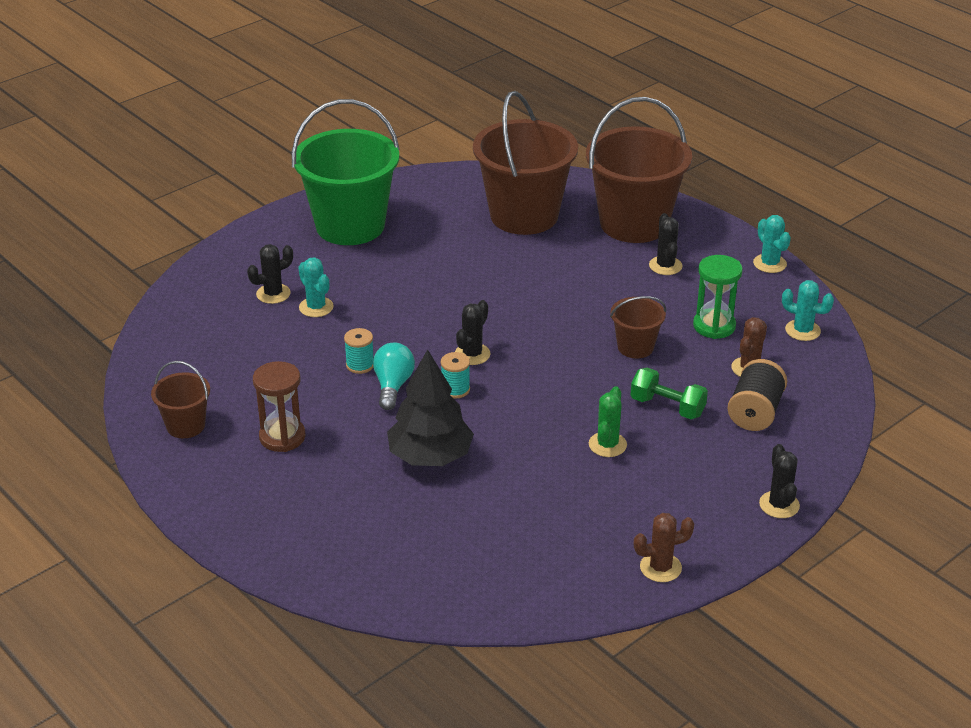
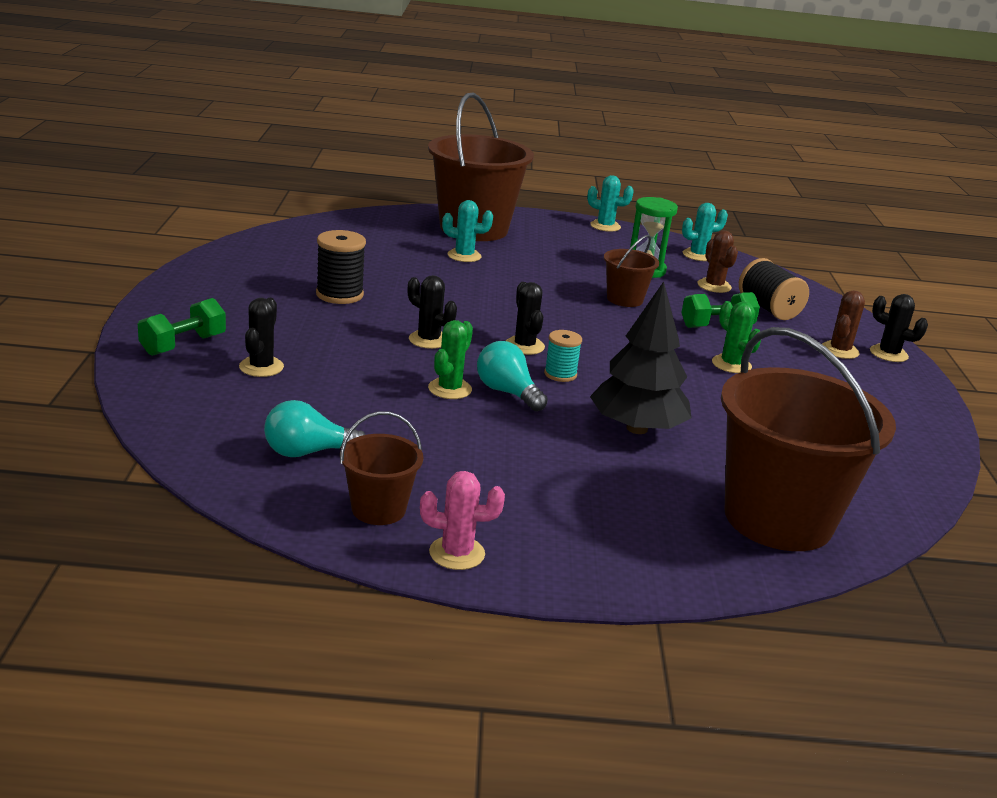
camera: 50 degrees left, 10 degrees down
(181, 474) = (457, 553): none -> pink cactus
(206, 369) = (307, 452): none -> turquoise light bulb
(254, 256) = (183, 345): none -> green dumbbell
(282, 437) = (491, 473): brown hourglass -> none
(316, 307) = (324, 362): turquoise cactus -> turquoise cactus (464, 256)
(350, 226) = (241, 294): green bucket -> none
(360, 365) = (450, 389): turquoise spool -> green cactus
(415, 252) = (339, 295): none -> black spool
(524, 215) = (382, 246): brown bucket -> brown bucket (778, 519)
(660, 567) = (915, 423): brown cactus -> brown cactus (839, 350)
(665, 266) = (545, 246): black cactus -> black cactus (428, 340)

